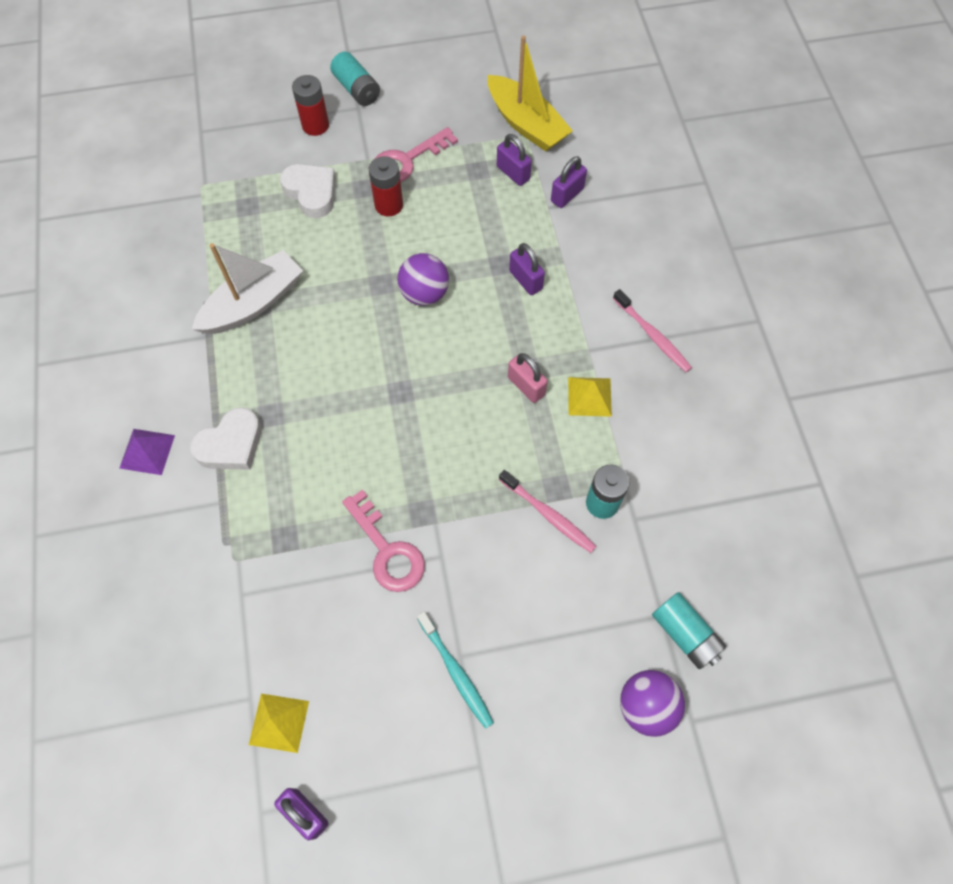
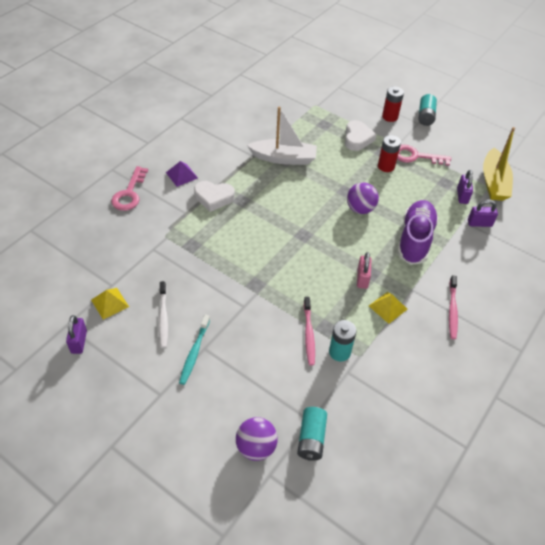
camera: 45 degrees right, 15 degrees down
(368, 669) = (163, 318): none -> white toothbrush
(387, 550) = (225, 284): pink key -> pink key (129, 193)
(525, 280) = (415, 239): purple padlock -> purple shoe

